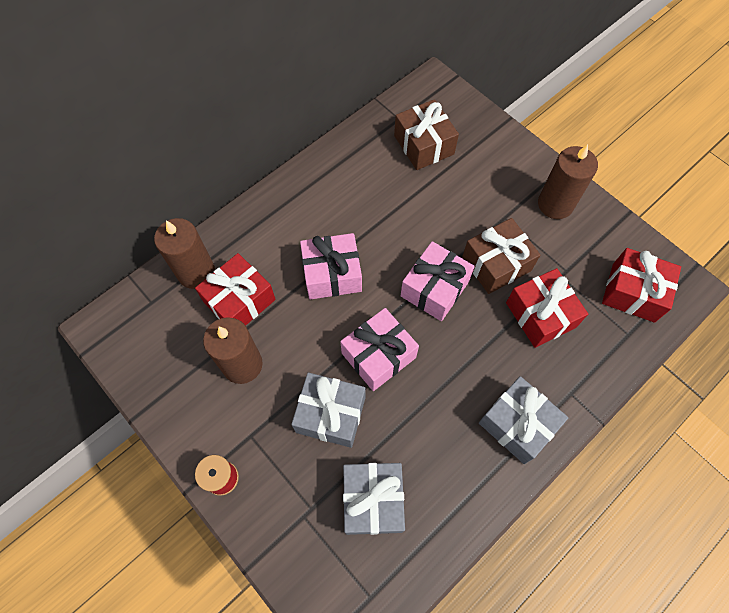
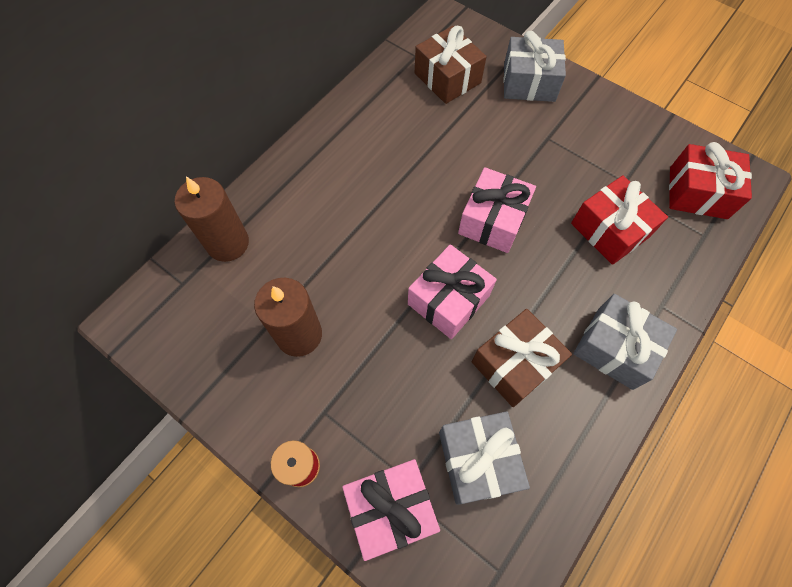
camera: 10 degrees left, 0 degrees up
(239, 301) = (282, 266): red gift -> none
(330, 414) = (410, 373): grey gift -> grey gift (529, 82)
(332, 274) = (379, 222): pink gift -> pink gift (391, 508)
(496, 264) = (551, 185): brown gift -> brown gift (515, 364)
(555, 204) = (596, 117): brown candle -> none

